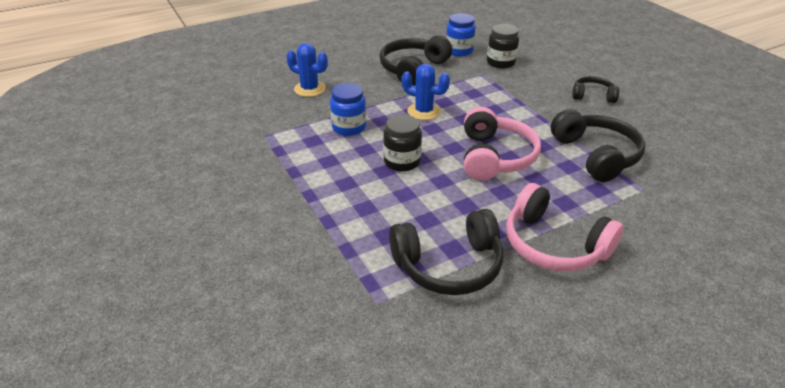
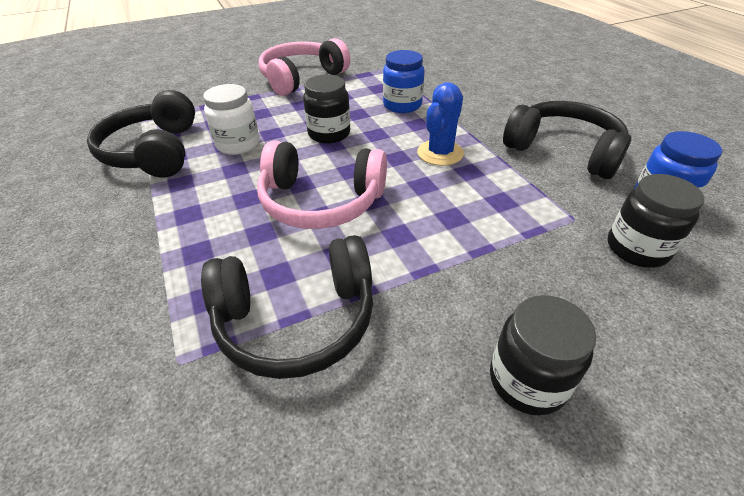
camera: 95 degrees right, 5 degrees up
(309, 89) = (484, 83): blue cactus -> none
(426, 211) = (238, 144): none -> white jar
(554, 244) = (131, 225): pink headphones -> pink headphones (302, 78)
(593, 96) = (527, 380): black headphones -> black jar

